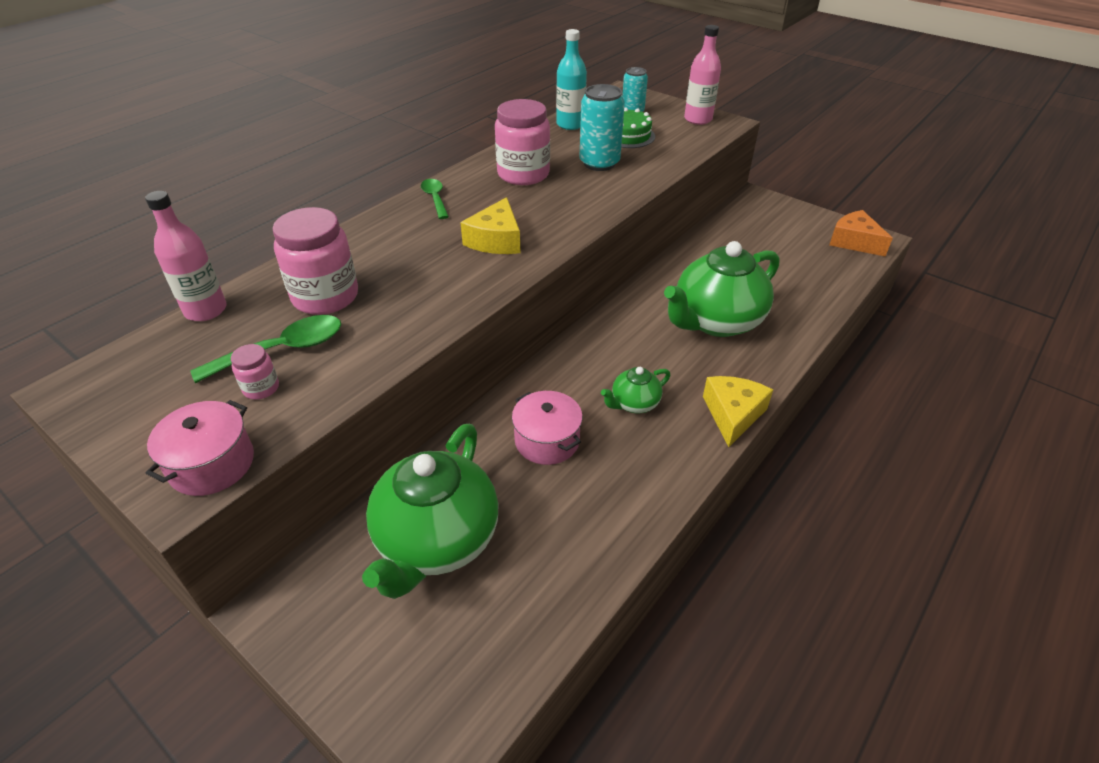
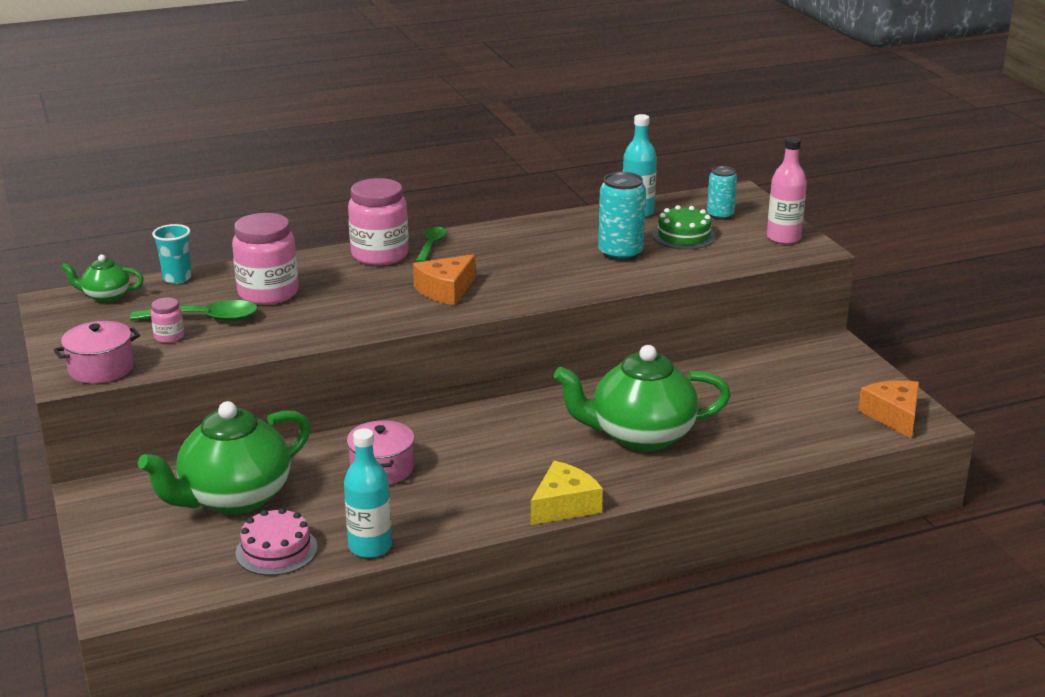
camera: 30 degrees right, 15 degrees down
(206, 310) = (177, 278): pink bottle -> turquoise cup
(496, 240) = (445, 290): yellow cheese -> orange cheese
(523, 174) = (534, 245): pink jar -> pink jar (380, 255)
(538, 589) = (276, 550): none -> pink cake
(622, 539) = (370, 547): none -> turquoise bottle
(634, 404) = (484, 469): green teapot -> green teapot (106, 296)

